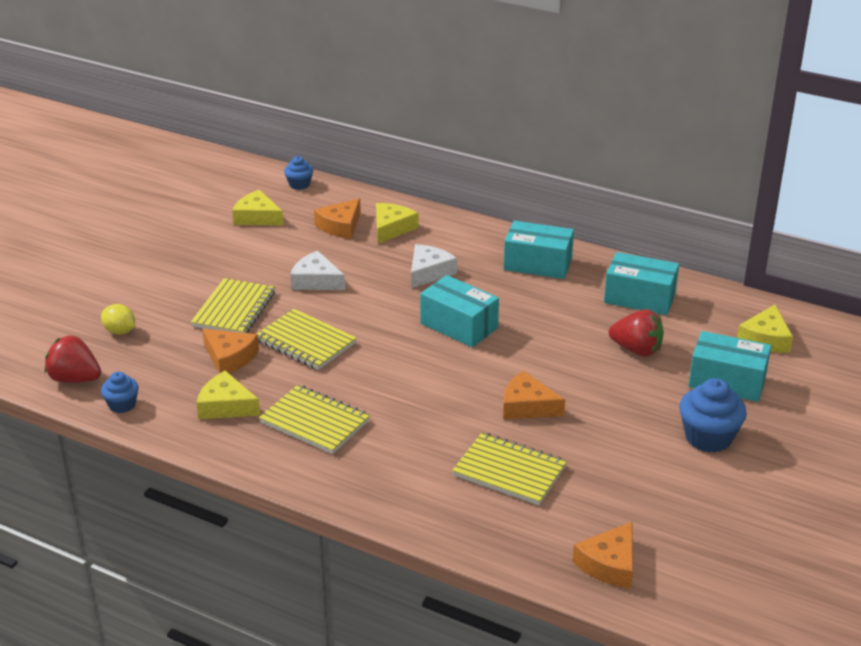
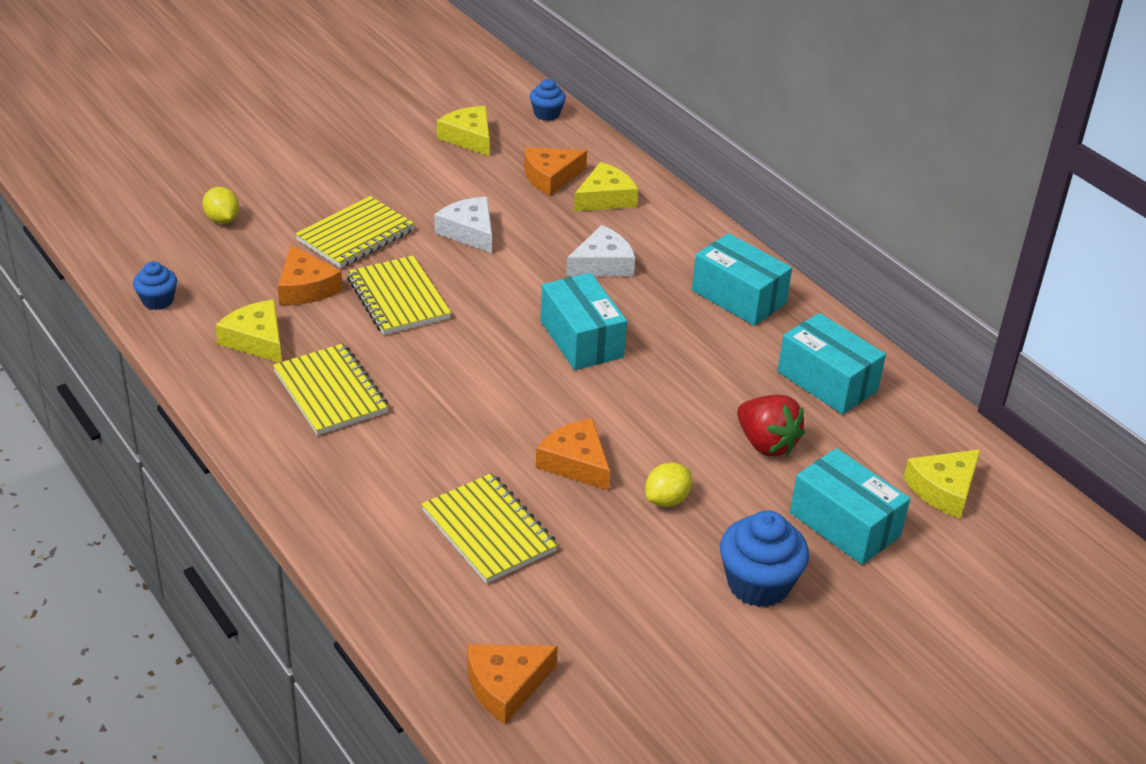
camera: 25 degrees right, 5 degrees up
(75, 379) = (137, 256): red strawberry -> none
(606, 407) = (667, 500): none -> yellow lemon

